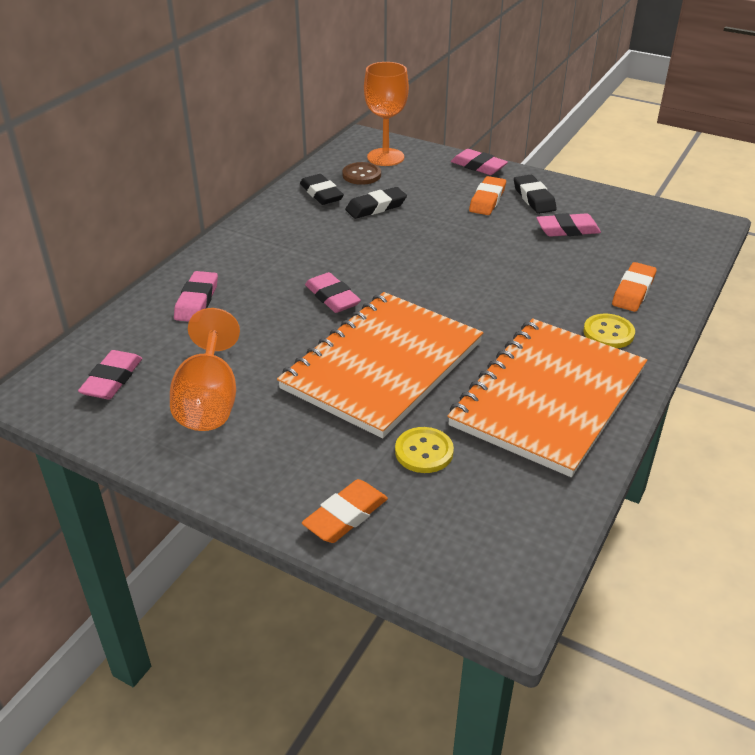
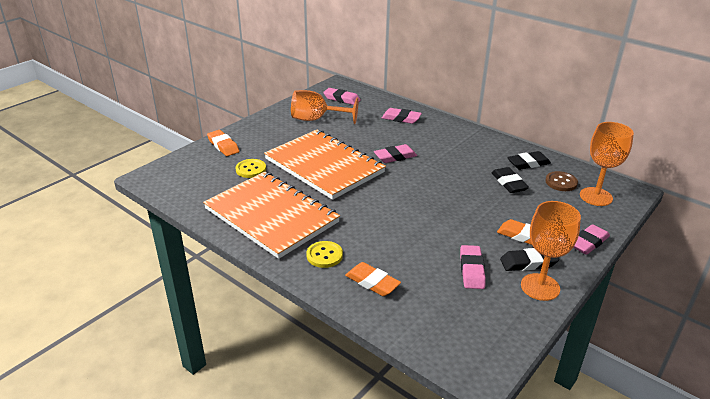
camera: 100 degrees right, 5 degrees down
(569, 193) = (540, 287): none -> orange goblet

